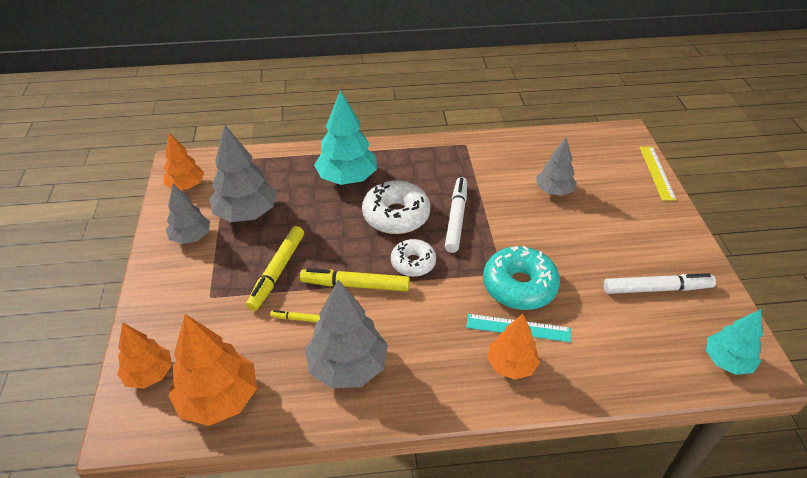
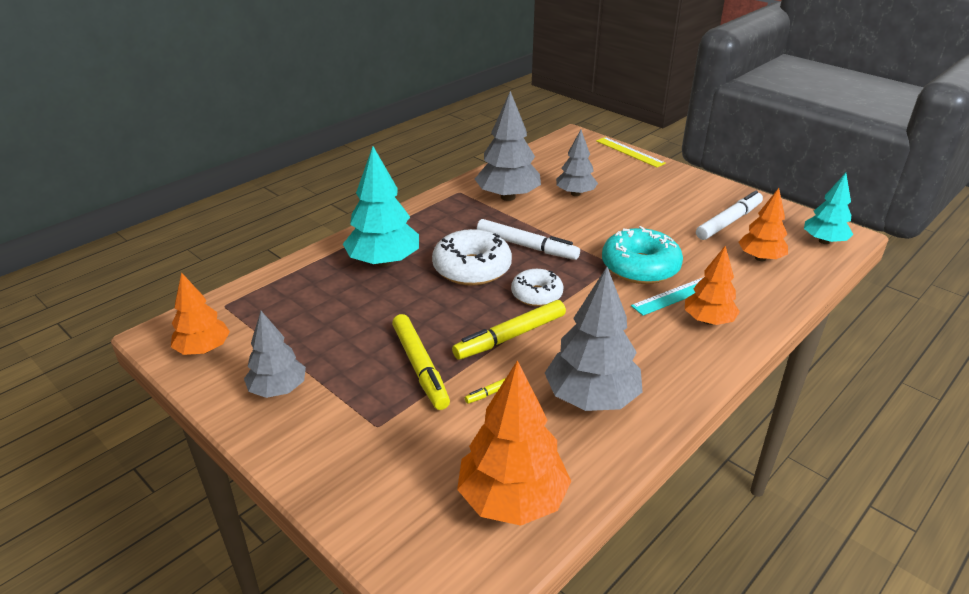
camera: 40 degrees left, 10 degrees down
(149, 374) = (407, 530): orange tree -> orange tree (760, 258)
(246, 213) = (315, 338): grey tree -> grey tree (508, 197)
(456, 218) = (526, 246): white marker -> white marker turned 150 degrees clockwise

